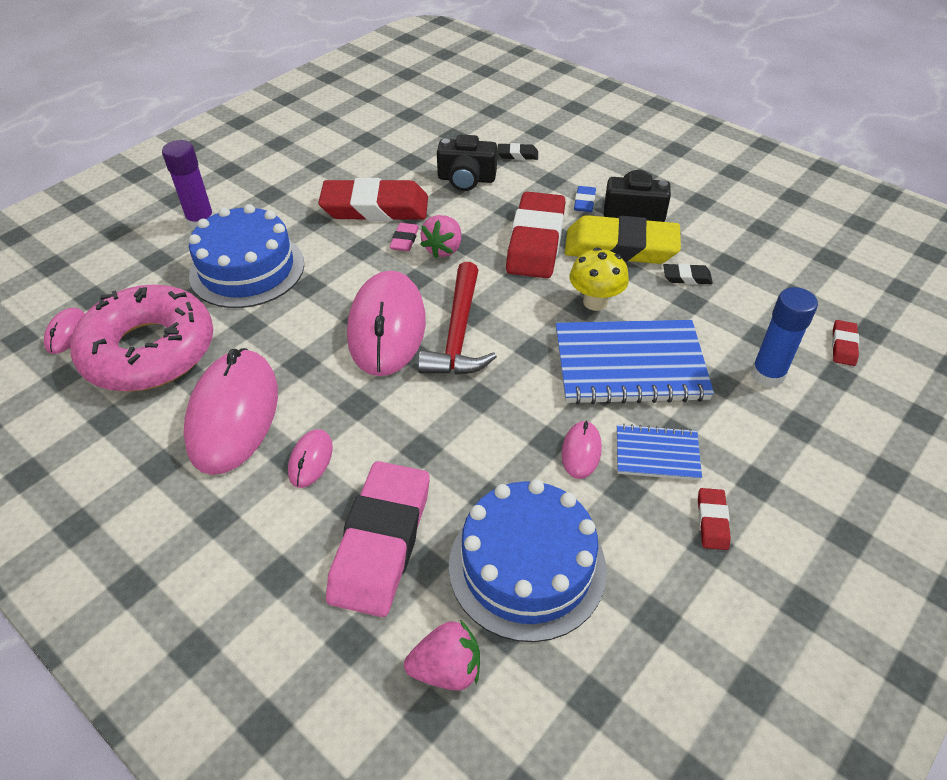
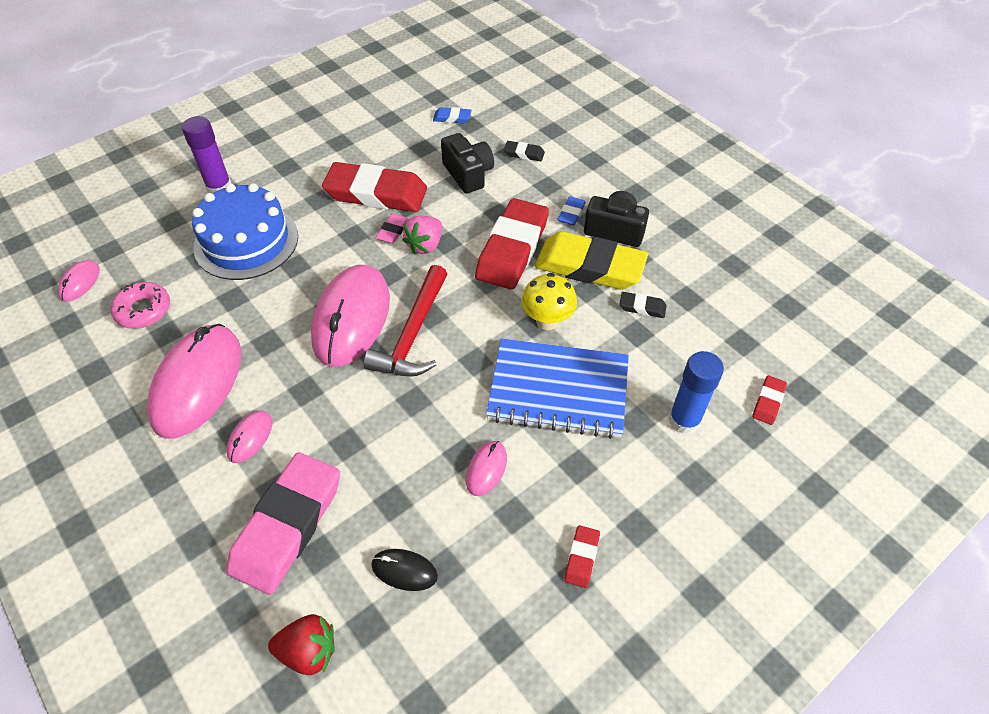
camera: 10 degrees right, 5 degrees up
(149, 350) = (143, 310): pink donut -> pink donut, size x0.48
(432, 131) = (452, 118): none -> blue eraser
(447, 669) = (308, 651): pink strawberry -> red strawberry
(466, 179) = (468, 174): black camera -> black camera turned 135 degrees counterclockwise
(527, 566) = (404, 570): blue cake -> black mouse
(657, 454) = (553, 483): blue notebook -> none

